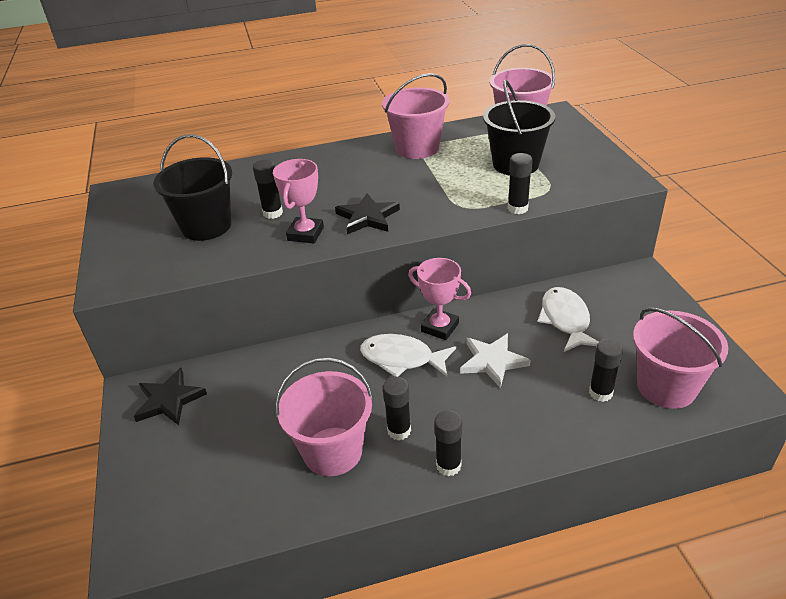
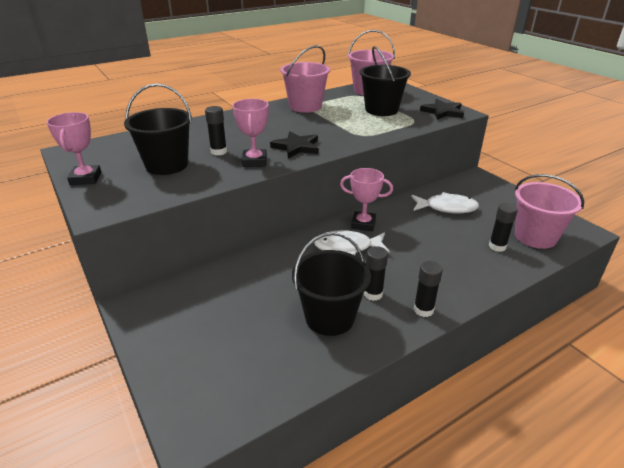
camera: 20 degrees left, 5 degrees down
(115, 235) = (86, 178): none -> pink trophy
(169, 400) = (168, 306): black star -> black star (442, 112)
(332, 451) = (330, 317): pink bucket -> black bucket
(492, 361) = (413, 239): white star -> none
(517, 208) = (401, 132): black glue stick -> none
(565, 320) = (447, 208): white fish -> white fish turned 120 degrees clockwise

